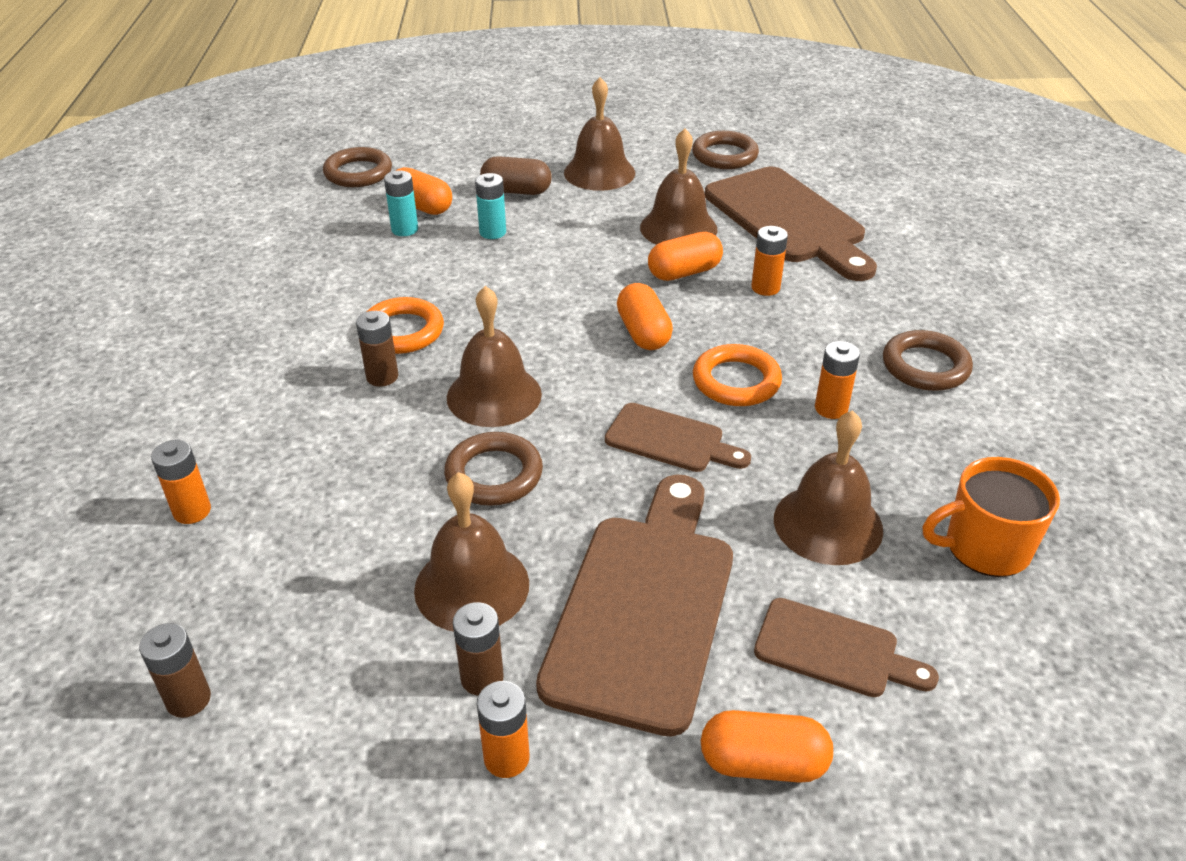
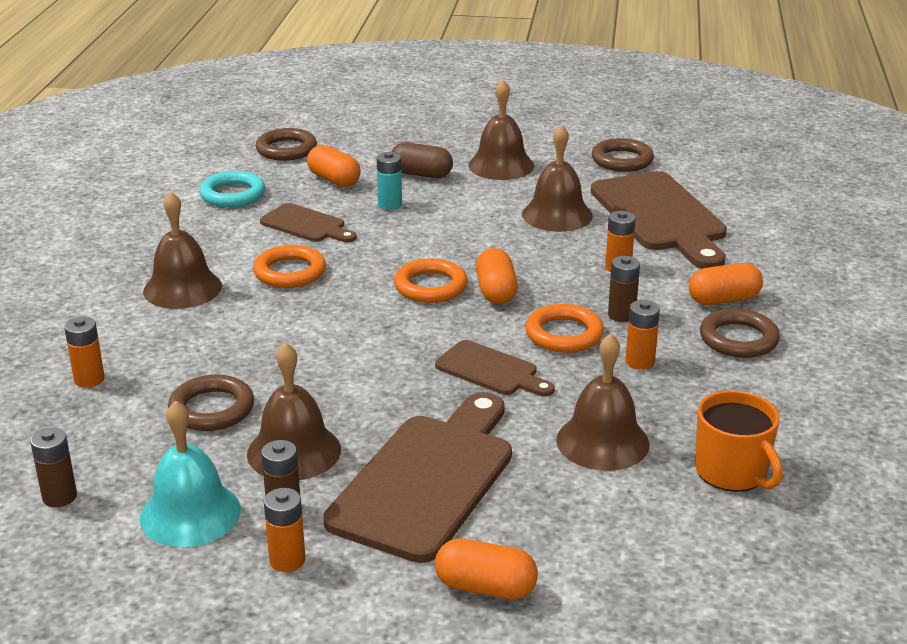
camera: 10 degrees right, 10 degrees down
(311, 235) = (232, 194): none -> turquoise ring
(365, 701) = (190, 513): none -> turquoise bell
(382, 377) = (264, 303): brown battery -> brown battery (621, 315)
(404, 229) = (314, 196): turquoise battery -> none
(494, 395) = (352, 325): brown bell -> brown bell (182, 288)
(494, 474) = (335, 379): brown ring -> brown ring (212, 409)
(568, 334) = (430, 286): none -> orange ring
(684, 272) = (549, 249): orange capsule -> orange capsule (723, 300)
(834, 650) = (572, 525): brown cutting board -> brown cutting board (306, 225)
(985, 547) = (732, 472): orange mug -> orange mug turned 120 degrees counterclockwise

